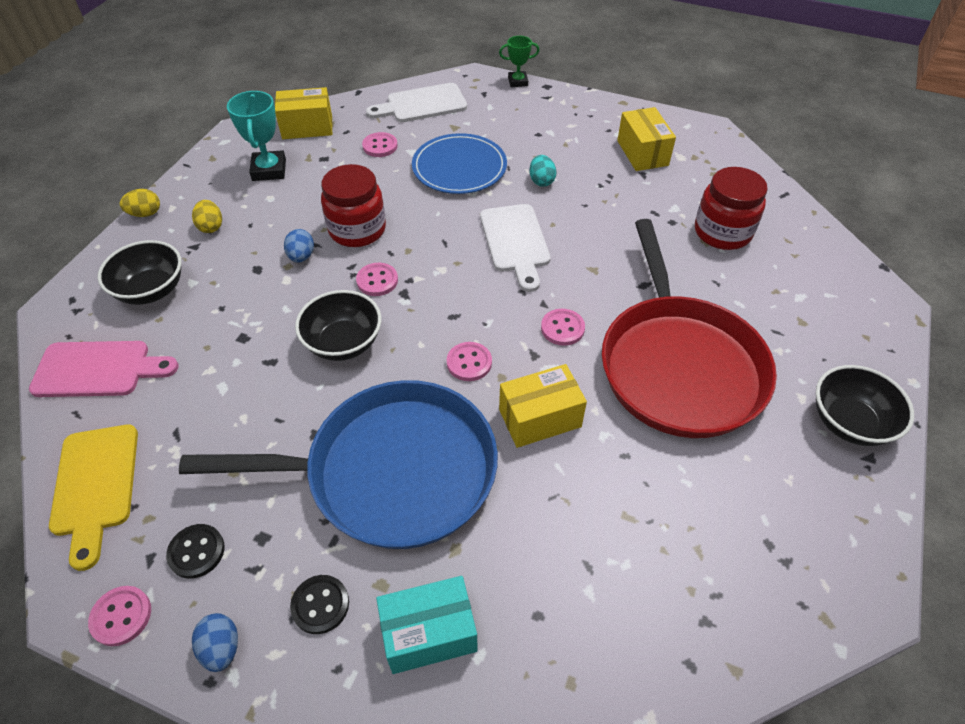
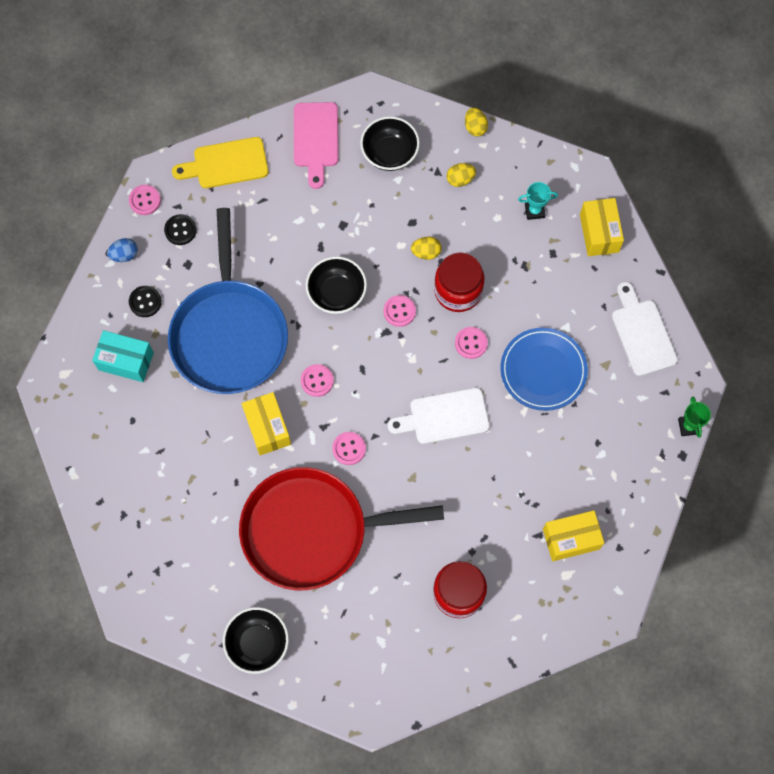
camera: 90 degrees right, 20 degrees up
(269, 170) = (534, 211): turquoise trophy -> turquoise trophy, size x0.63
(301, 256) = (426, 252): blue egg -> yellow egg
(380, 146) = (572, 299): pink button -> pink button (471, 343)
(429, 633) = (126, 361): turquoise box -> turquoise box turned 60 degrees counterclockwise
(541, 181) = (525, 442): turquoise egg -> none

